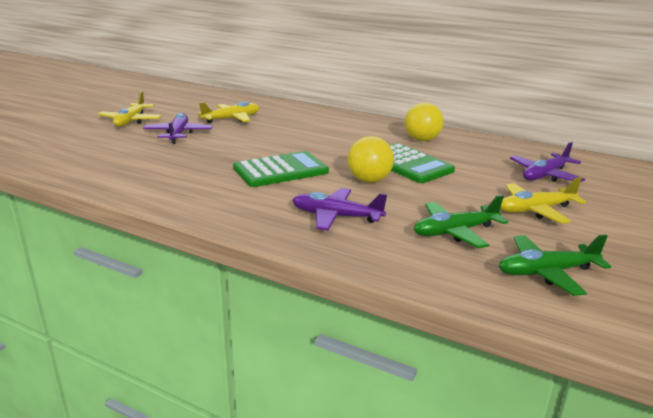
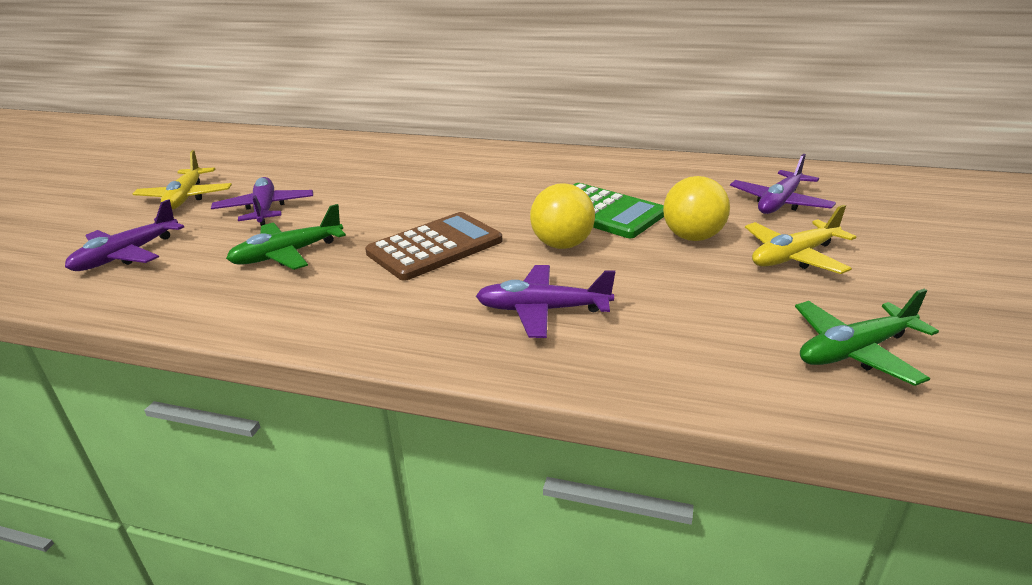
camera: 10 degrees left, 5 degrees up
(83, 149) = (127, 255): none -> purple plane
(232, 119) = (334, 175): yellow plane -> none
(280, 170) = (435, 247): green calculator -> brown calculator
(421, 140) = (603, 172): yellow ball -> yellow ball (692, 237)
(455, 232) = (710, 308): green plane -> green plane (287, 254)

